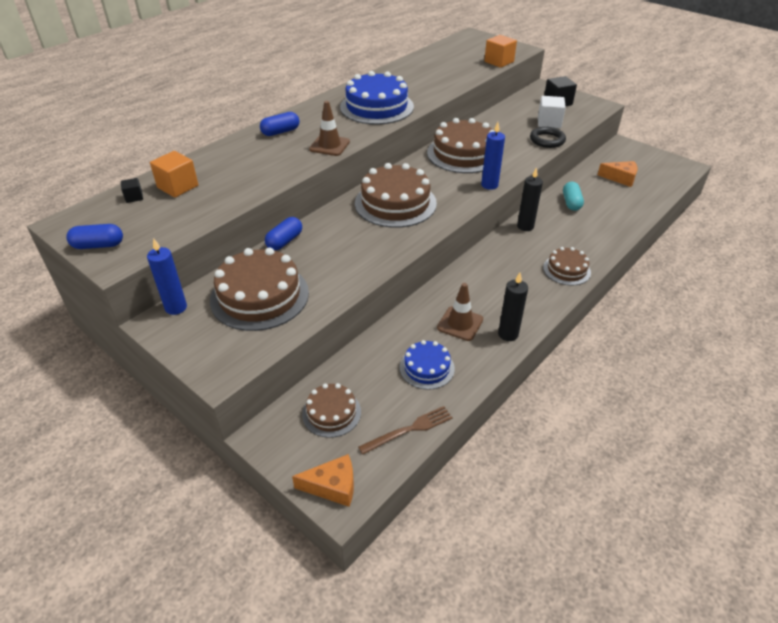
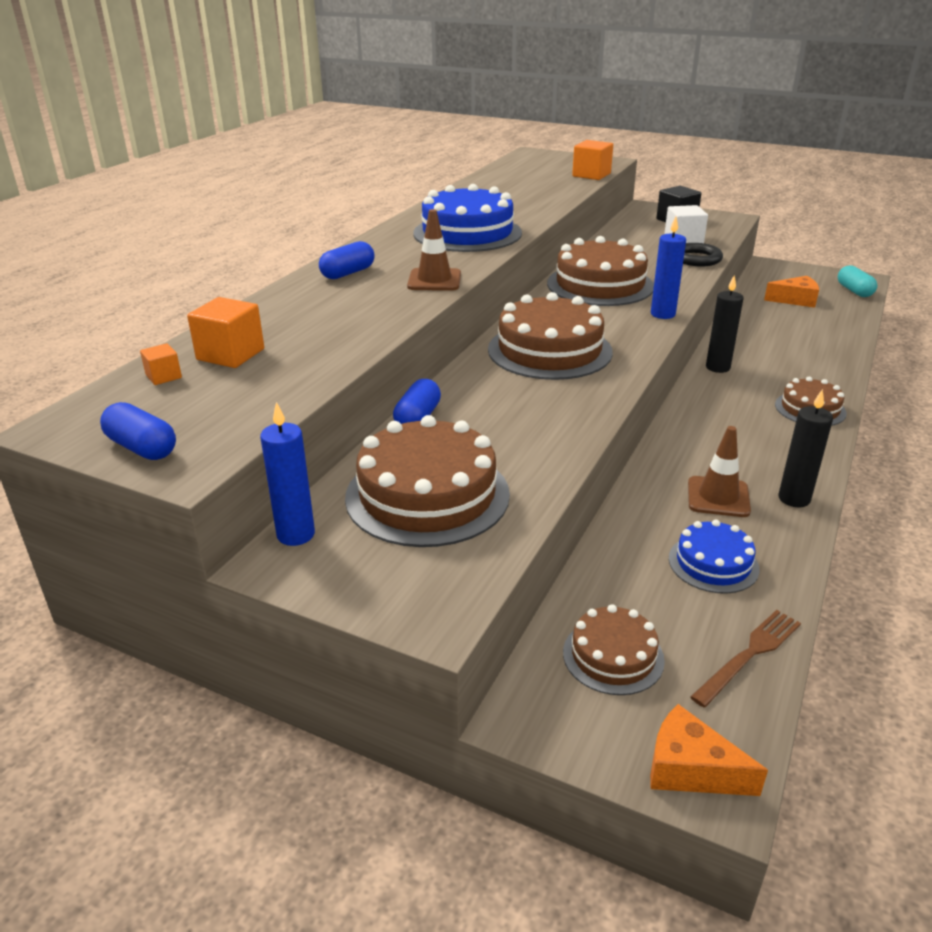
camera: 15 degrees left, 10 degrees down
(98, 245) = (142, 448): blue capsule -> blue capsule turned 60 degrees clockwise
(134, 197) = (163, 376): black cube -> orange cube
(333, 486) = (690, 769): orange cheese -> orange cheese turned 135 degrees counterclockwise
(571, 203) = (755, 333): turquoise capsule -> turquoise capsule (854, 291)

